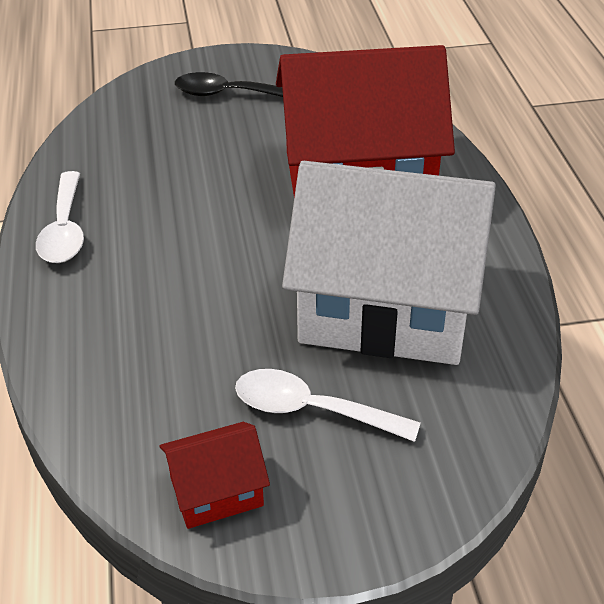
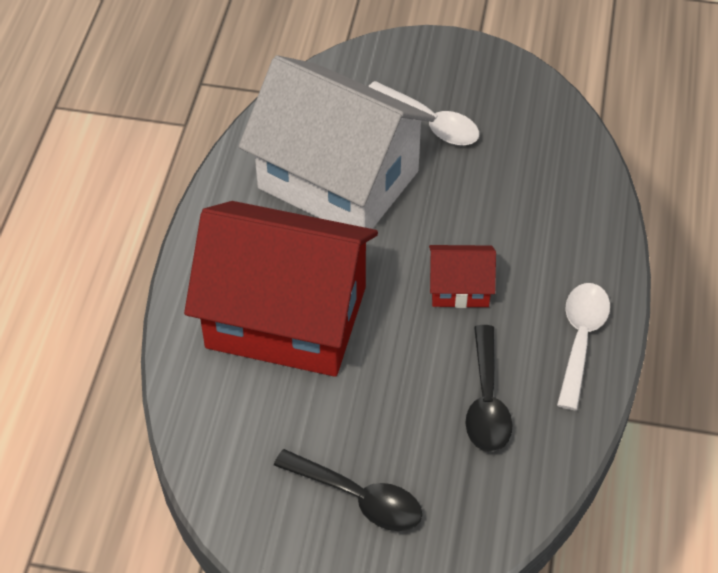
camera: 160 degrees left, 10 degrees up
(145, 167) = (487, 401): none -> black spoon
(216, 491) = (510, 92): red house -> red house (459, 288)

